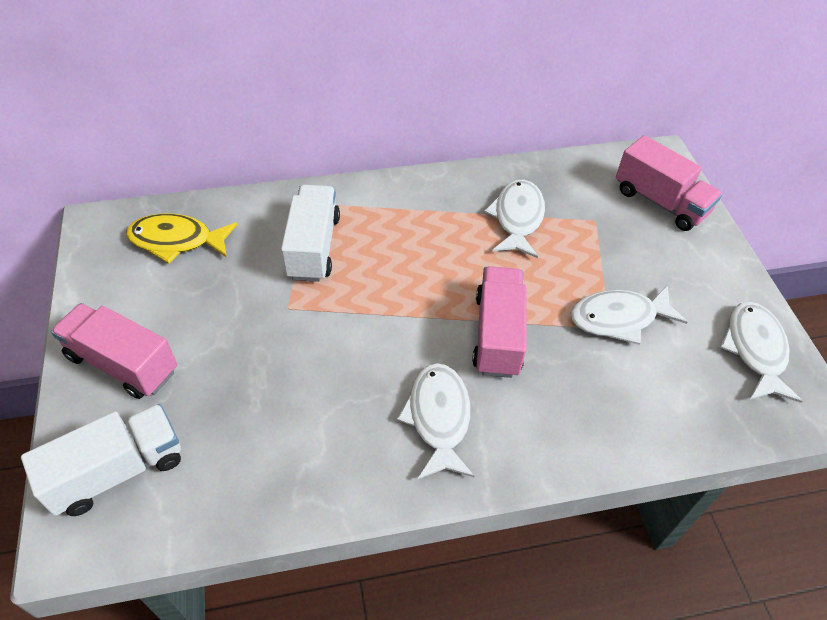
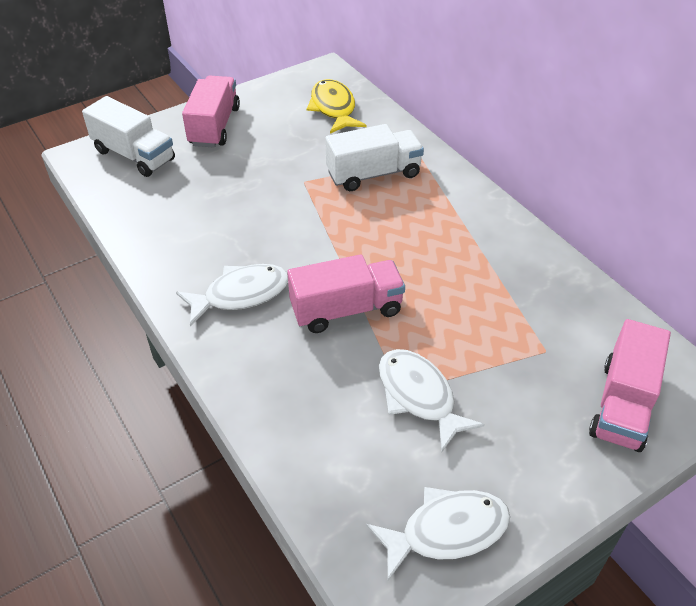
camera: 70 degrees right, 5 degrees down
(517, 218) = (501, 289): white fish -> none

